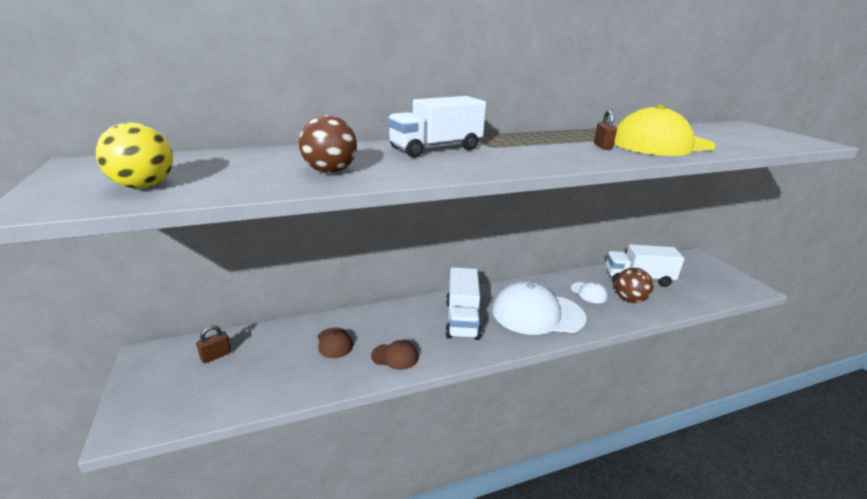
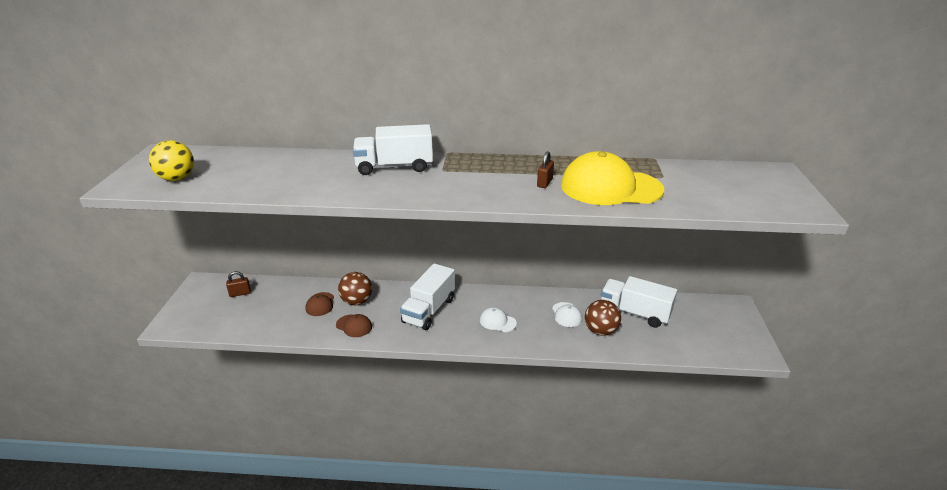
camera: 25 degrees right, 5 degrees up
(330, 171) = (292, 181): brown ball -> brown ball (356, 301)
(537, 314) = (497, 321): white cap -> white cap, size x0.44

